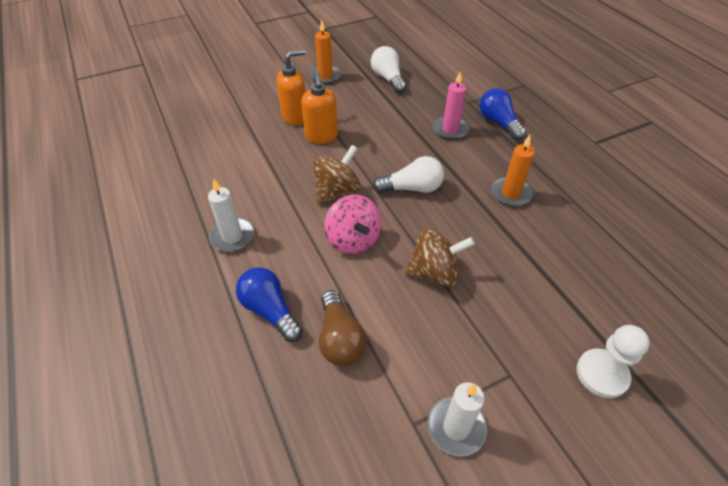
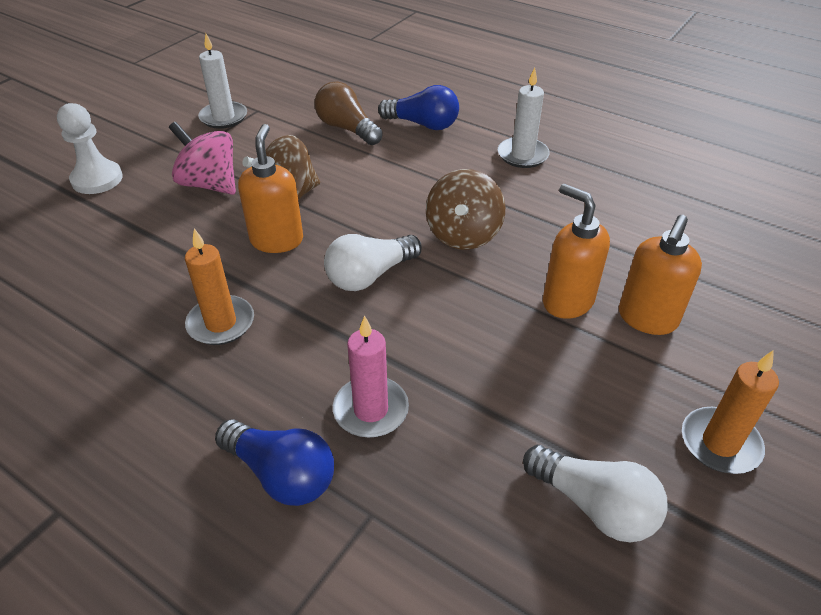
camera: 150 degrees right, 5 degrees down
(353, 240) = (397, 195): pink spinning top -> pink spinning top (209, 184)
(458, 236) = (277, 240): none -> orange soap dispenser

